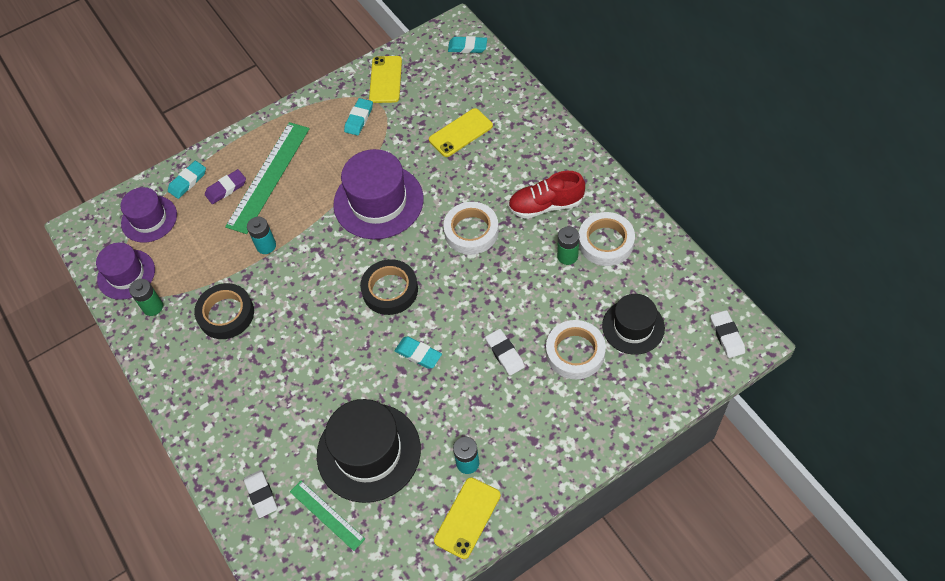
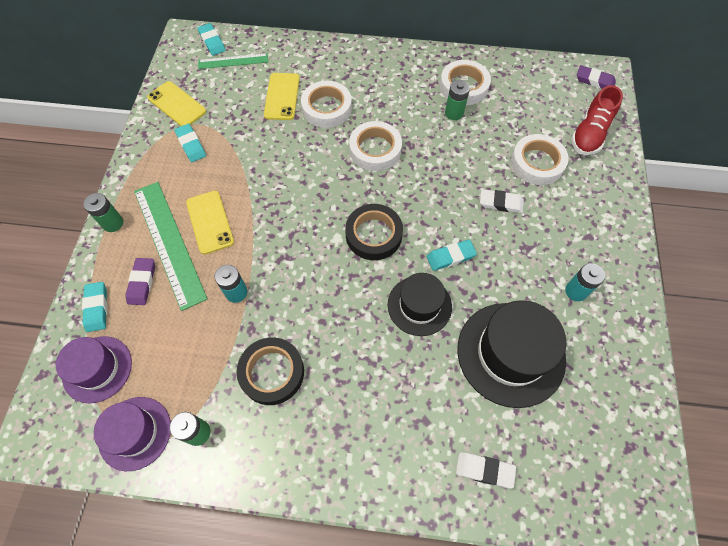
camera: 55 degrees left, 5 degrees up
(254, 134) = (113, 223): none -> green battery
(327, 515) = (546, 427): green ruler -> green ruler (233, 61)
(378, 201) = (283, 186): purple hat -> none
(467, 47) = (212, 42): turquoise eraser -> turquoise eraser turned 75 degrees counterclockwise
(467, 517) = (624, 324): yellow phone -> yellow phone (210, 222)
(480, 169) = (327, 108): none -> white tape
(546, 205) = (399, 95): red shoe -> red shoe (589, 134)
(633, 327) = (545, 119): black hat -> black hat (419, 305)
(726, 336) = (594, 81): white eraser -> purple eraser

